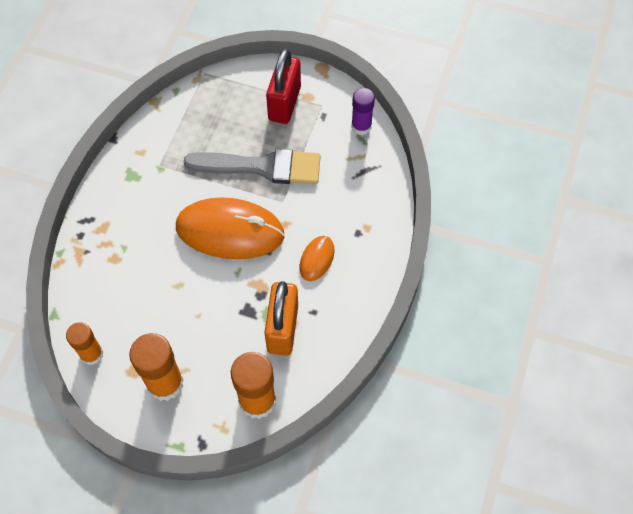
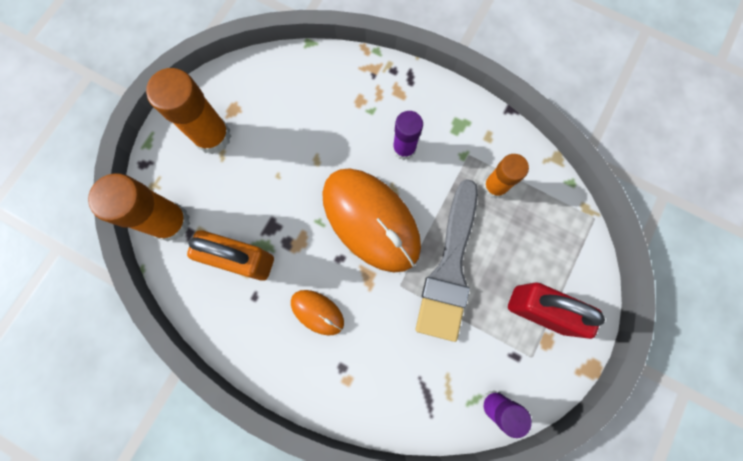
camera: 100 degrees right, 15 degrees up
(91, 354) = (260, 73): orange glue stick -> orange glue stick (494, 186)
(159, 215) = (404, 149): none -> purple glue stick
(230, 231) = (371, 220): orange mouse -> orange mouse turned 60 degrees counterclockwise

